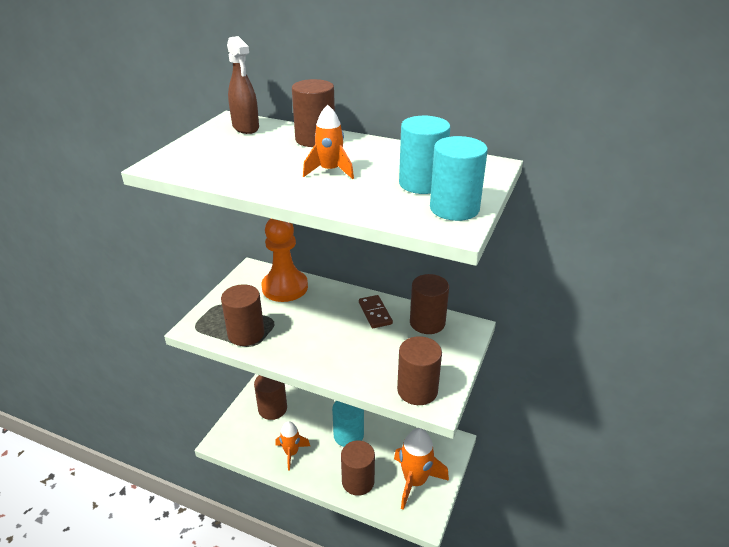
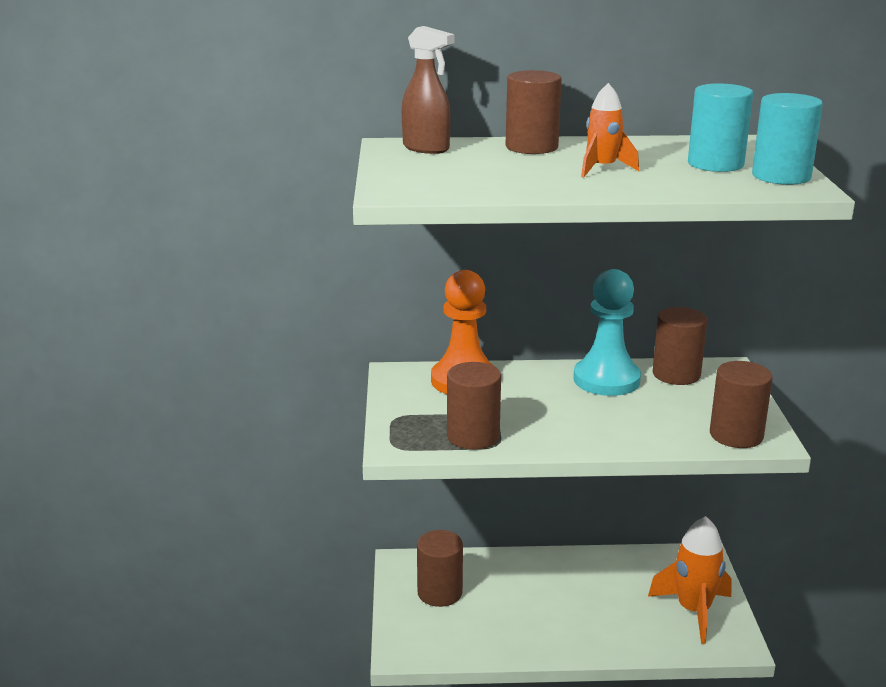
camera: 25 degrees left, 10 degrees down
(291, 453) = (512, 632): orange rocket -> none
(348, 435) = (569, 590): turquoise cylinder -> none
(358, 481) = (625, 634): brown cylinder -> none
(375, 313) = (606, 380): brown domino -> turquoise pawn

